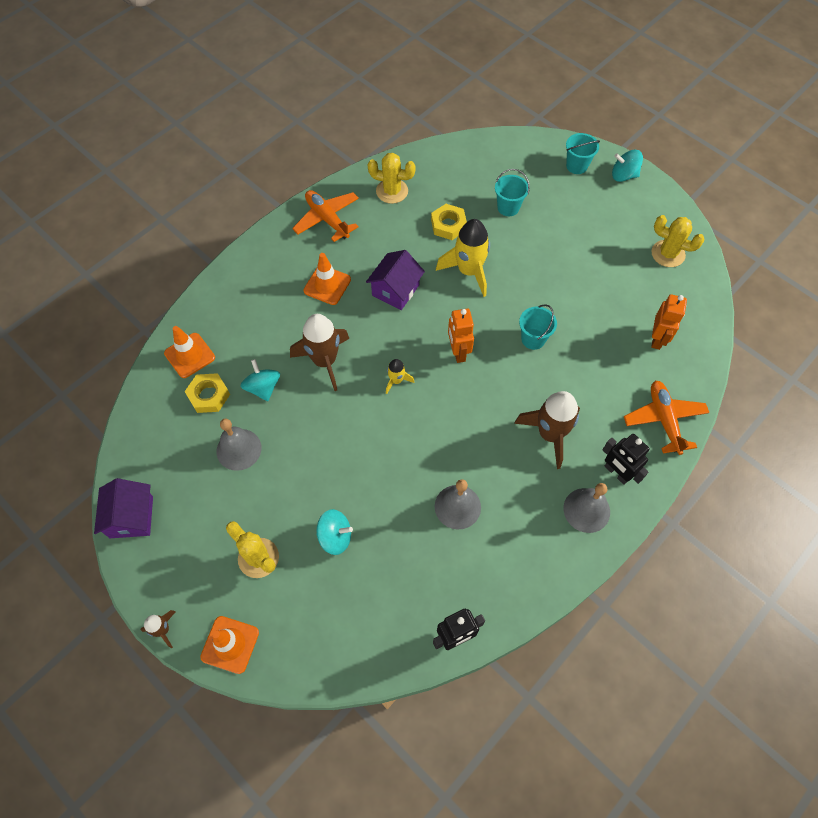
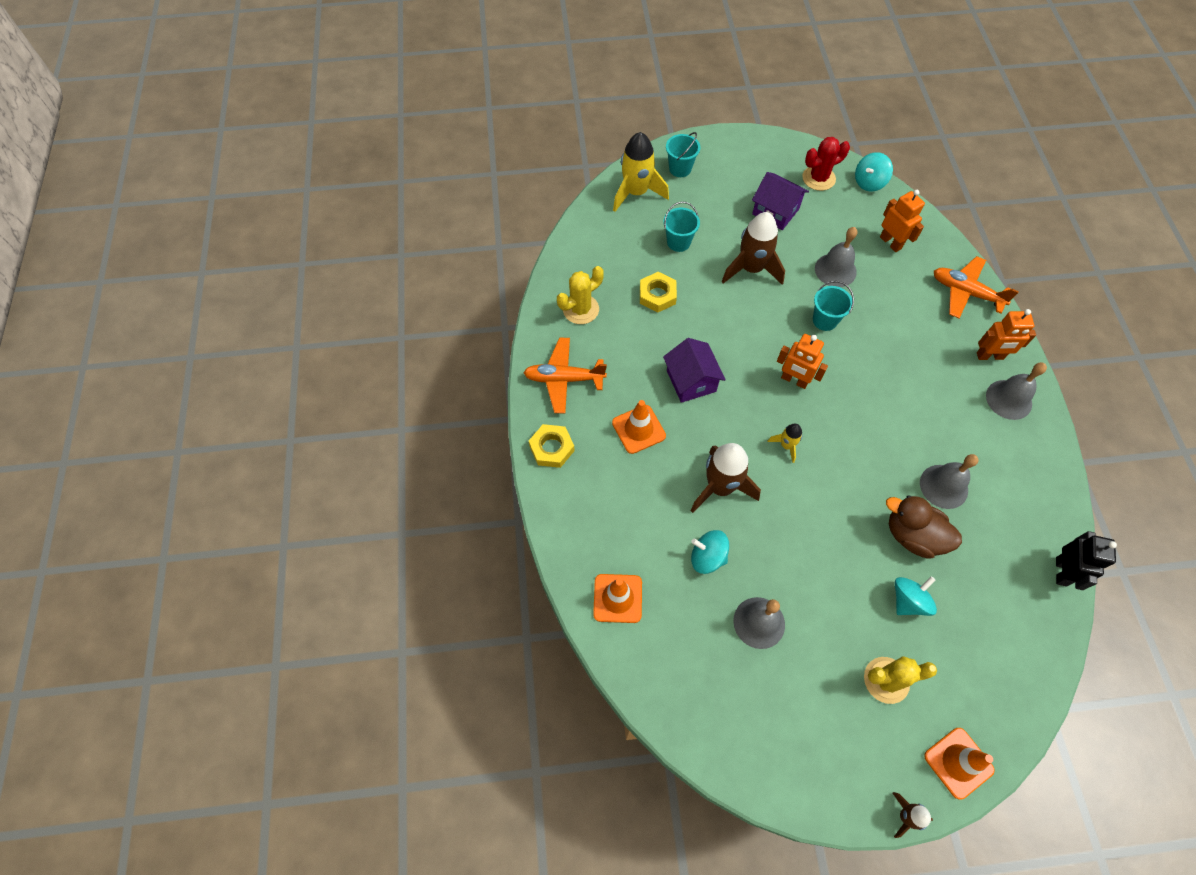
camera: 50 degrees left, 0 degrees up
(131, 517) = (762, 770): purple house -> purple house (775, 211)
(208, 395) = (678, 610): yellow nut -> yellow nut (551, 448)
(394, 509) = (913, 536): none -> brown duck
(468, 271) = (719, 315): yellow rocket -> yellow rocket (636, 193)
(549, 434) = (923, 374): brown rocket -> brown rocket (751, 269)
(588, 318) = (835, 270): none -> grey bell
(616, 473) = (990, 356): black robot -> orange robot
(623, 175) = (718, 148): turquoise spinning top -> turquoise spinning top (869, 182)
(668, 254) = (818, 178): yellow cactus -> red cactus

